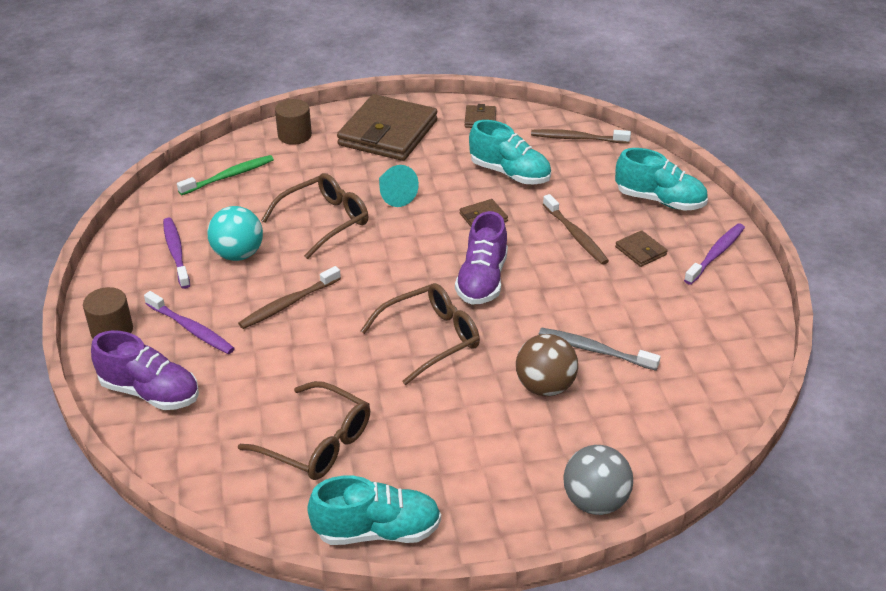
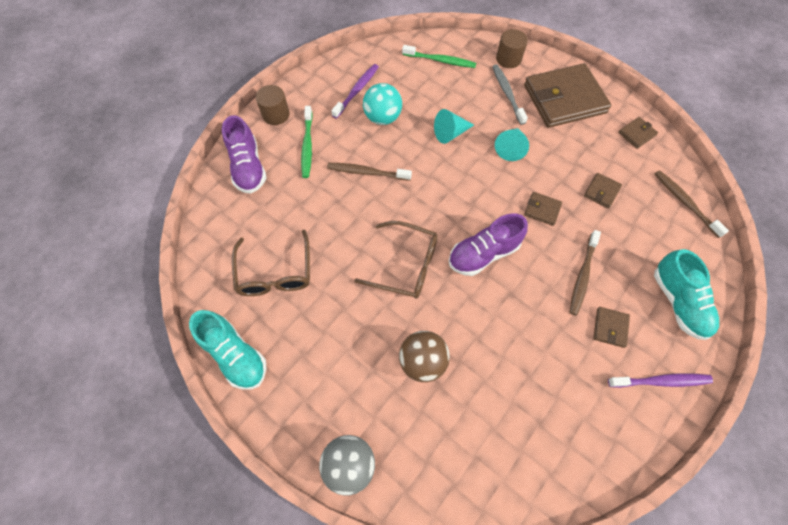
camera: 50 degrees right, 25 degrees up
(191, 329) = (307, 145): purple toothbrush -> green toothbrush
(324, 221) = (450, 133): brown glasses -> turquoise cone
(510, 173) = (601, 191): turquoise shoe -> brown wallet
(595, 350) = (483, 368): grey toothbrush -> grey toothbrush (507, 94)

